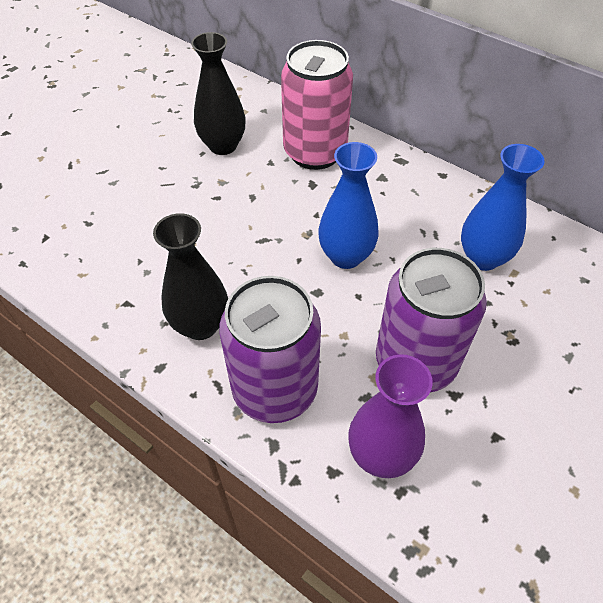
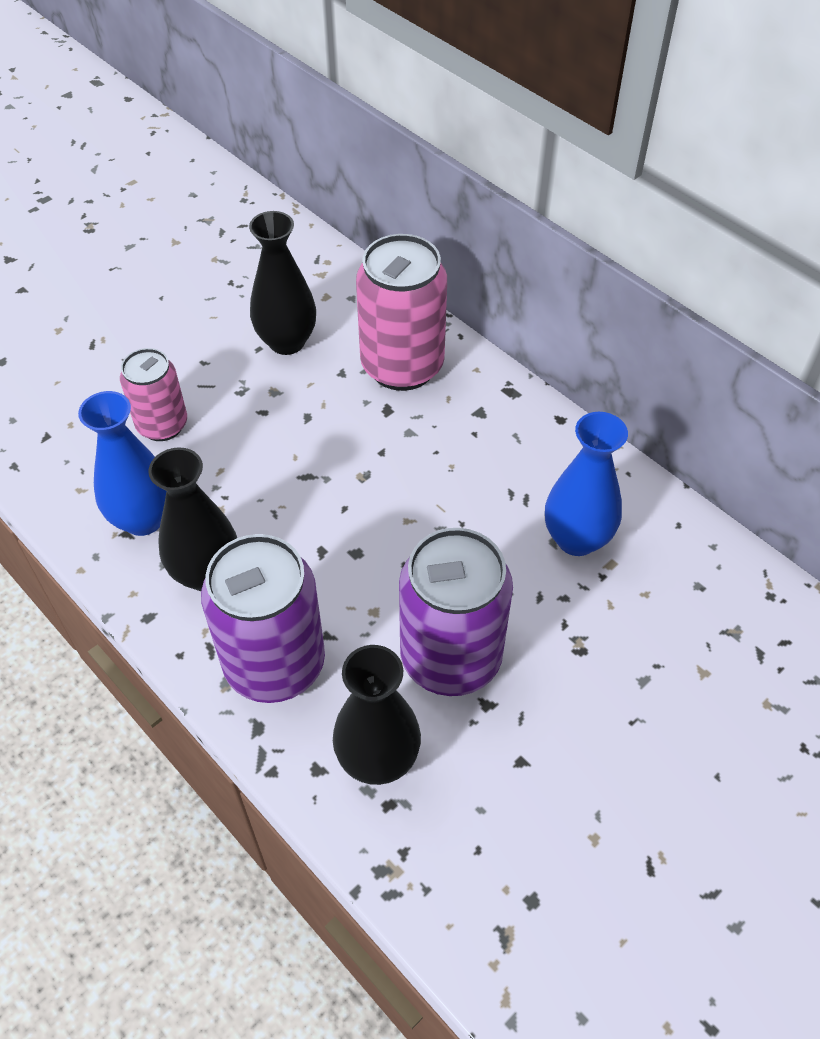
camera: 10 degrees right, 0 degrees up
(139, 217) = (162, 425): none -> pink can
(346, 256) = (403, 512): blue vase -> blue vase (143, 519)
(381, 455) = (378, 759): purple vase -> black vase

